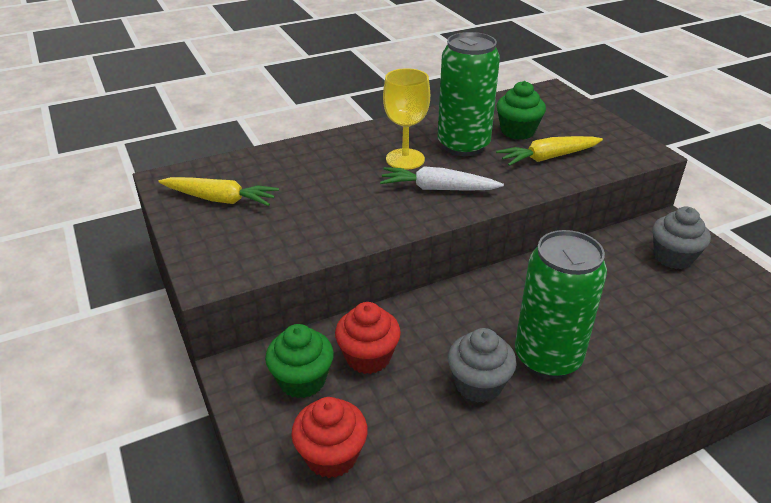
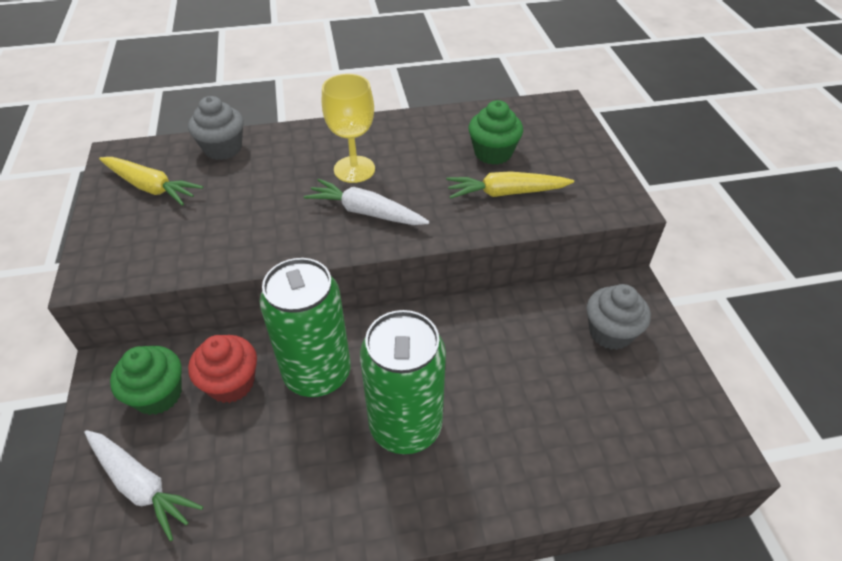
camera: 15 degrees right, 10 degrees up
(331, 456) = (141, 485): red cupcake -> white carrot
(463, 145) = (424, 162): green can -> green can (317, 373)
(478, 384) = (319, 440): grey cupcake -> grey cupcake (223, 148)

